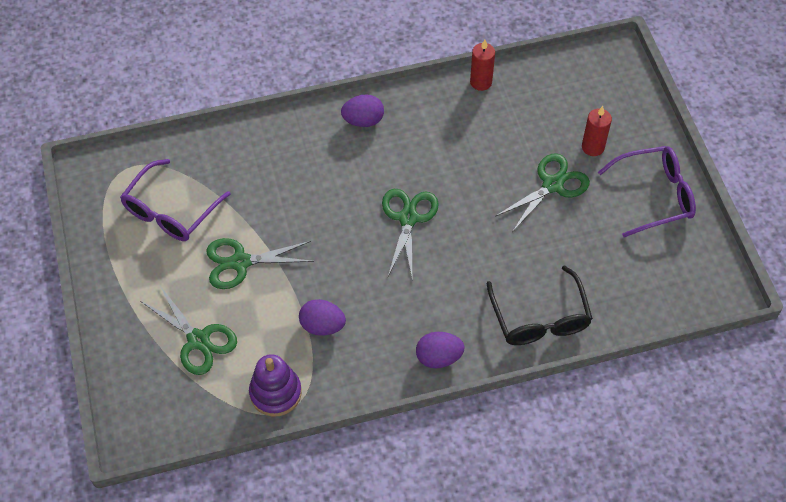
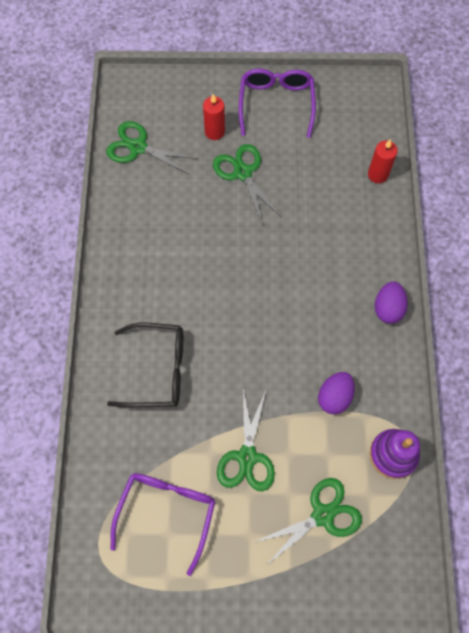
camera: 75 degrees left, 10 degrees up
(171, 210) = (166, 513): purple glasses -> purple glasses turned 120 degrees counterclockwise
(363, 120) = (121, 306): purple egg -> none
(408, 218) = (242, 296): green scissors -> green scissors (138, 147)
(481, 82) = (114, 196): red candle -> red candle (377, 174)
(539, 317) = (367, 221): black glasses -> black glasses (157, 370)

